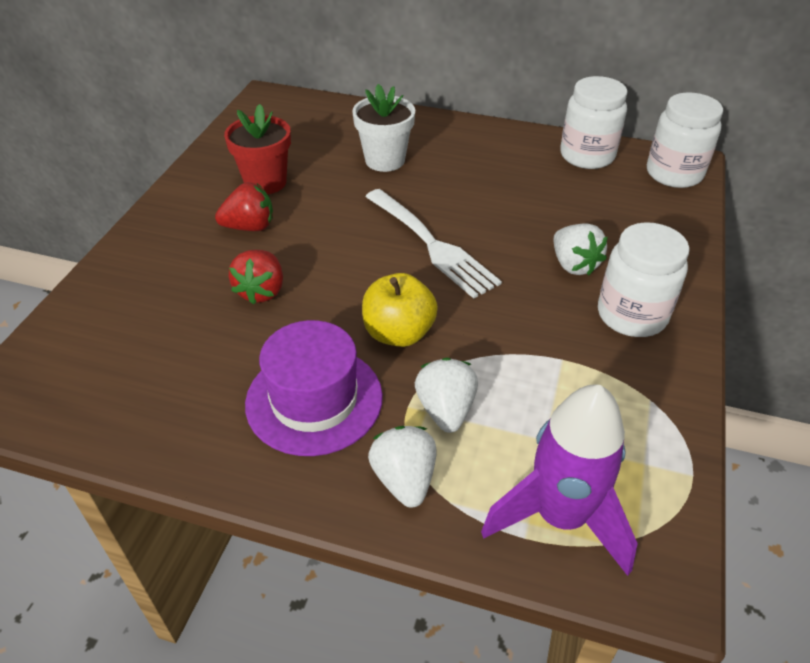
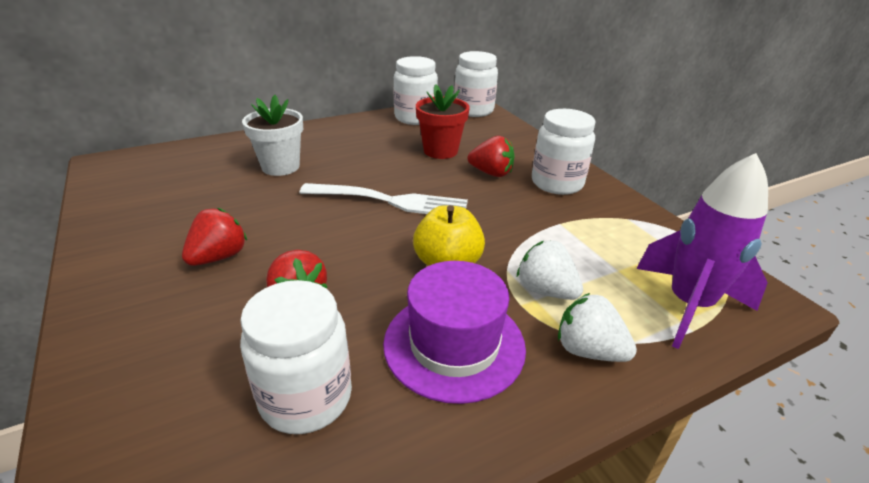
camera: 45 degrees left, 10 degrees down
(185, 367) = (306, 397): none -> white jar
(265, 182) = (190, 220): red flower pot -> red flower pot (440, 151)
(574, 265) = (491, 173): white strawberry -> red strawberry

